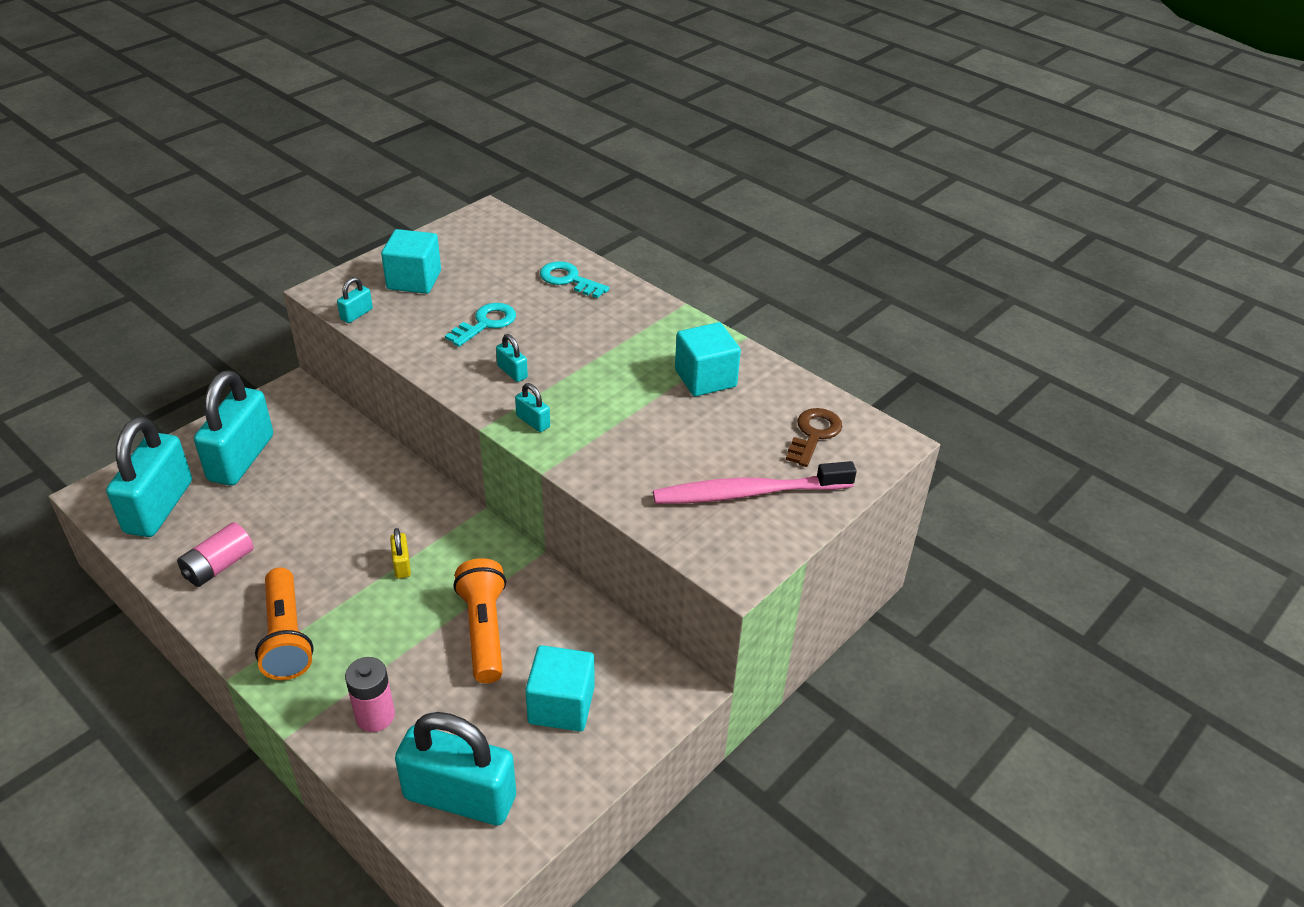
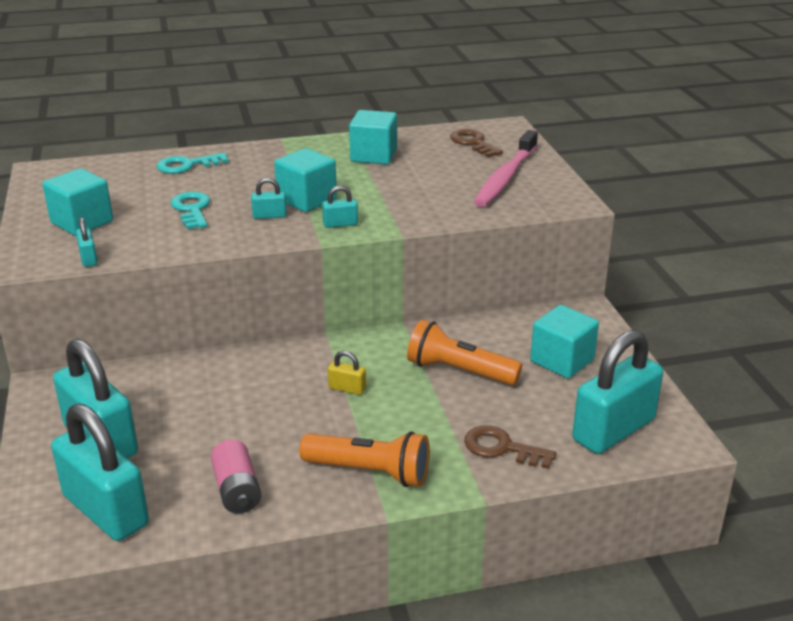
camera: 55 degrees left, 10 degrees down
(375, 716) = (501, 448): pink battery -> brown key
(565, 379) = (307, 200): none -> turquoise cube

